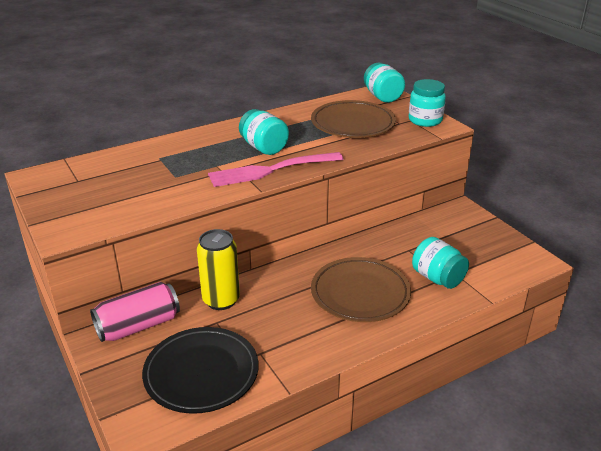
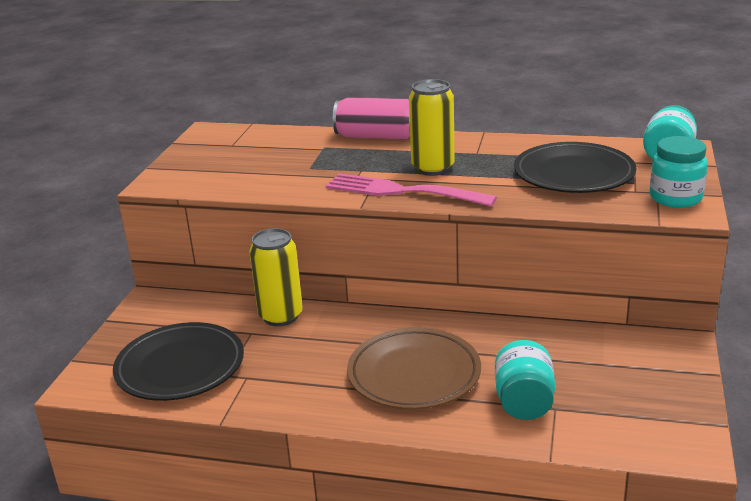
camera: 45 degrees right, 5 degrees down
(138, 326) = (190, 305): pink can -> pink can (377, 136)
(264, 148) = (433, 168): turquoise jar -> yellow can
(353, 124) = (573, 174): brown plate -> black plate

